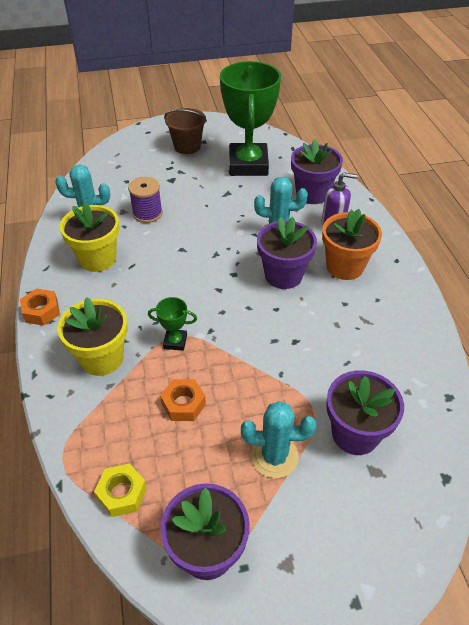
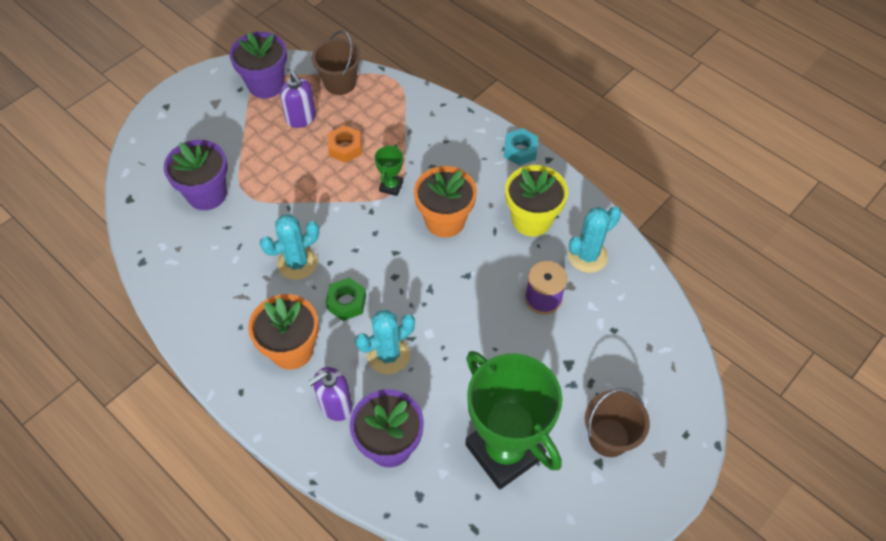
camera: 145 degrees right, 10 degrees up
(41, 311) = (520, 151): orange nut -> turquoise nut
(102, 358) = (434, 145): yellow flower pot -> none
(122, 493) = (340, 83): yellow nut -> brown bucket
(159, 291) = (445, 221): none -> orange flower pot
(175, 341) = (391, 186): green trophy -> green trophy turned 45 degrees counterclockwise
(200, 469) = (301, 118): none -> purple soap dispenser
(274, 456) = (257, 150): turquoise cactus -> turquoise cactus (297, 263)
(283, 275) = (346, 302): purple flower pot -> green nut

